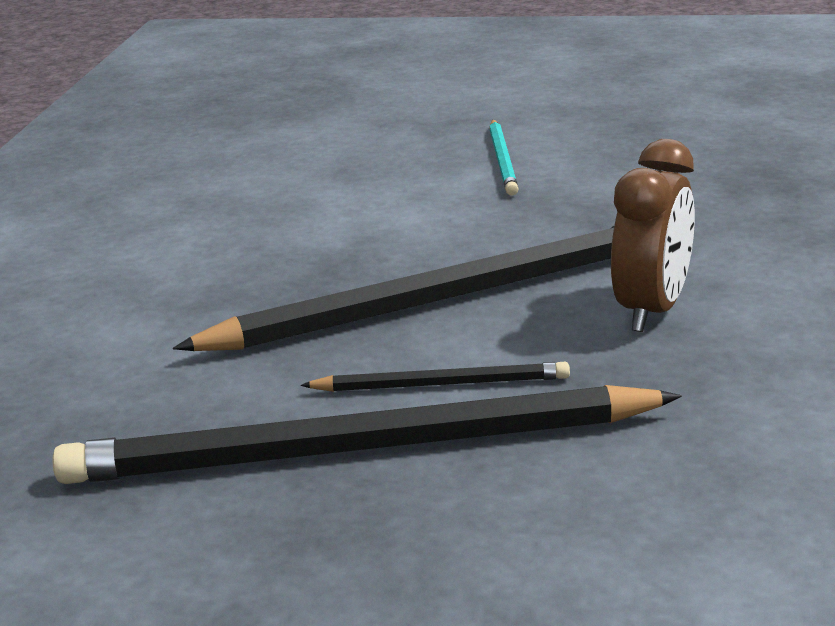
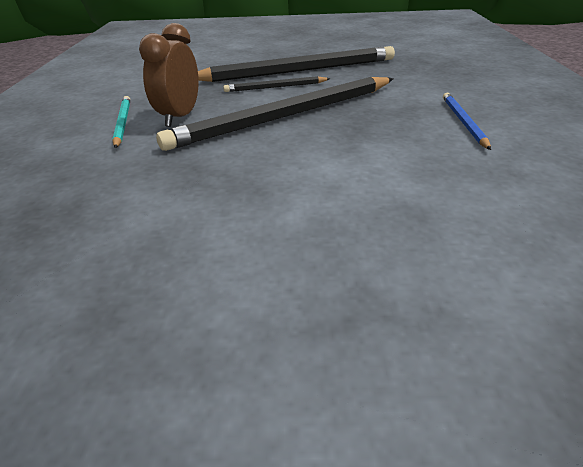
camera: 170 degrees right, 10 degrees up
(151, 270) = (463, 122): none -> blue pencil
(503, 160) = (269, 236): turquoise pencil -> turquoise pencil (122, 123)

